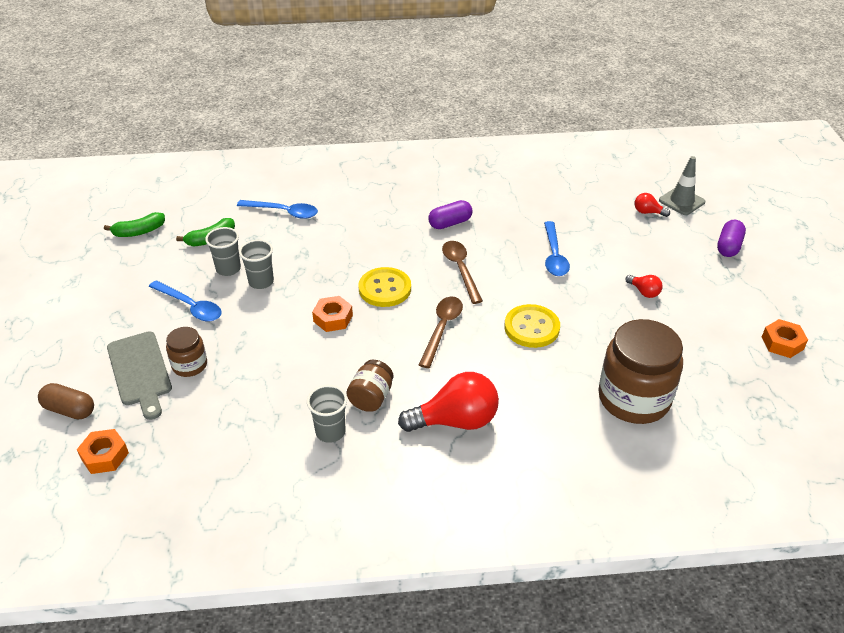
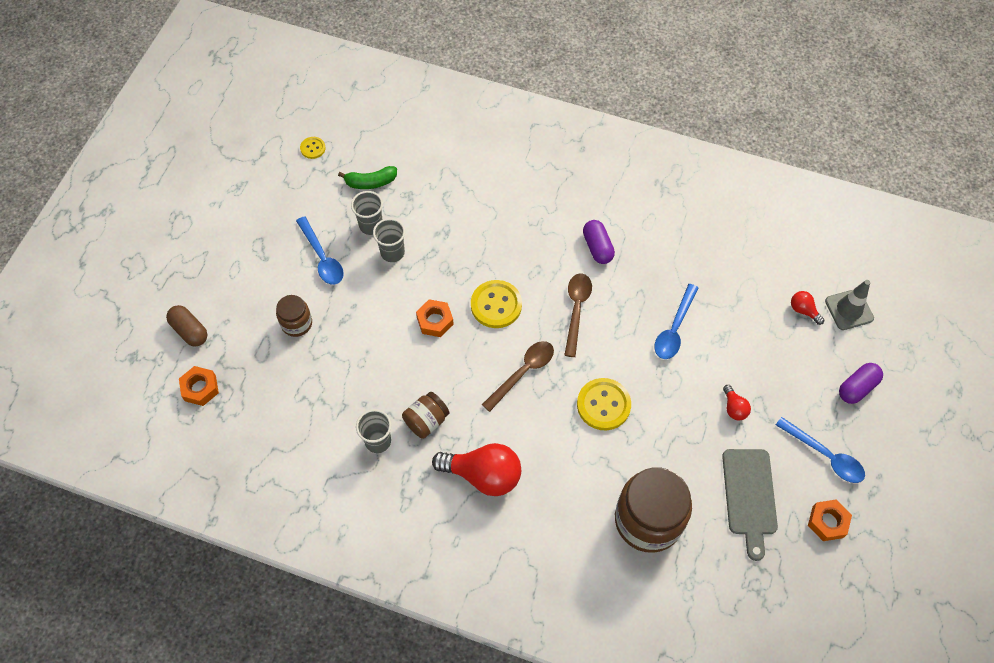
camera: 25 degrees right, 20 degrees up
(139, 232) = (313, 148): green banana -> yellow button
(140, 372) = (255, 314): grey cutting board -> grey cutting board (749, 496)
(283, 212) = (449, 172): blue spoon -> blue spoon (825, 455)
(450, 223) = (597, 247): purple capsule -> purple capsule turned 75 degrees clockwise

